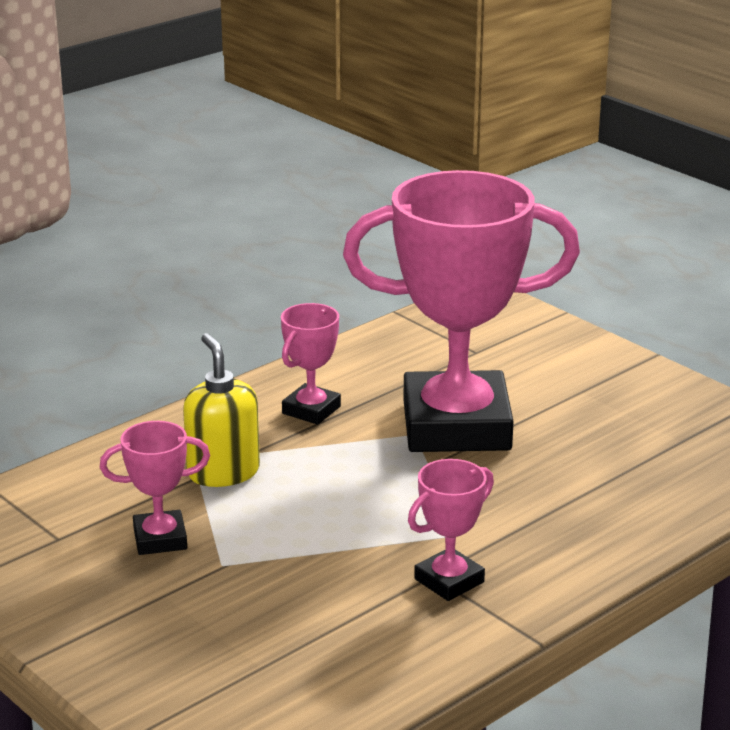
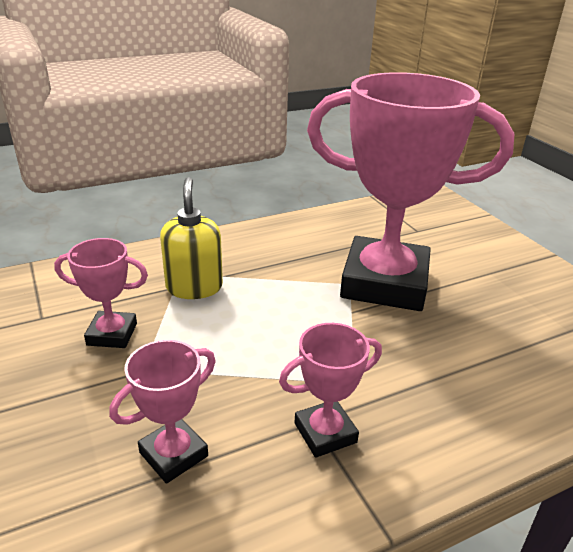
camera: 15 degrees right, 5 degrees up
(311, 410) = (283, 252): pink trophy -> pink trophy (173, 454)

